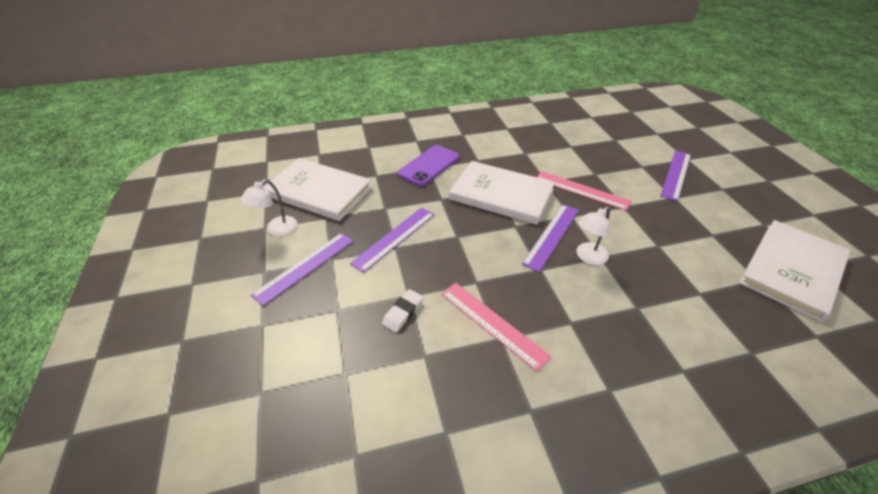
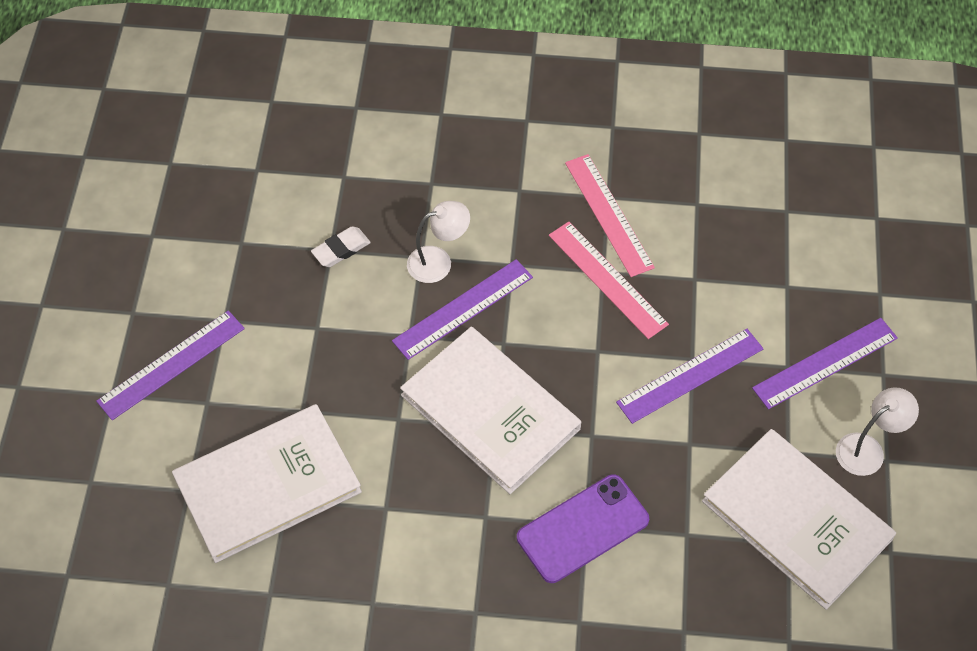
camera: 160 degrees left, 15 degrees up
(403, 312) = (708, 258): white eraser -> white eraser (341, 249)
(581, 190) = (355, 380): pink ruler -> pink ruler (607, 279)
(792, 270) = (203, 167): white book -> white book (267, 485)

